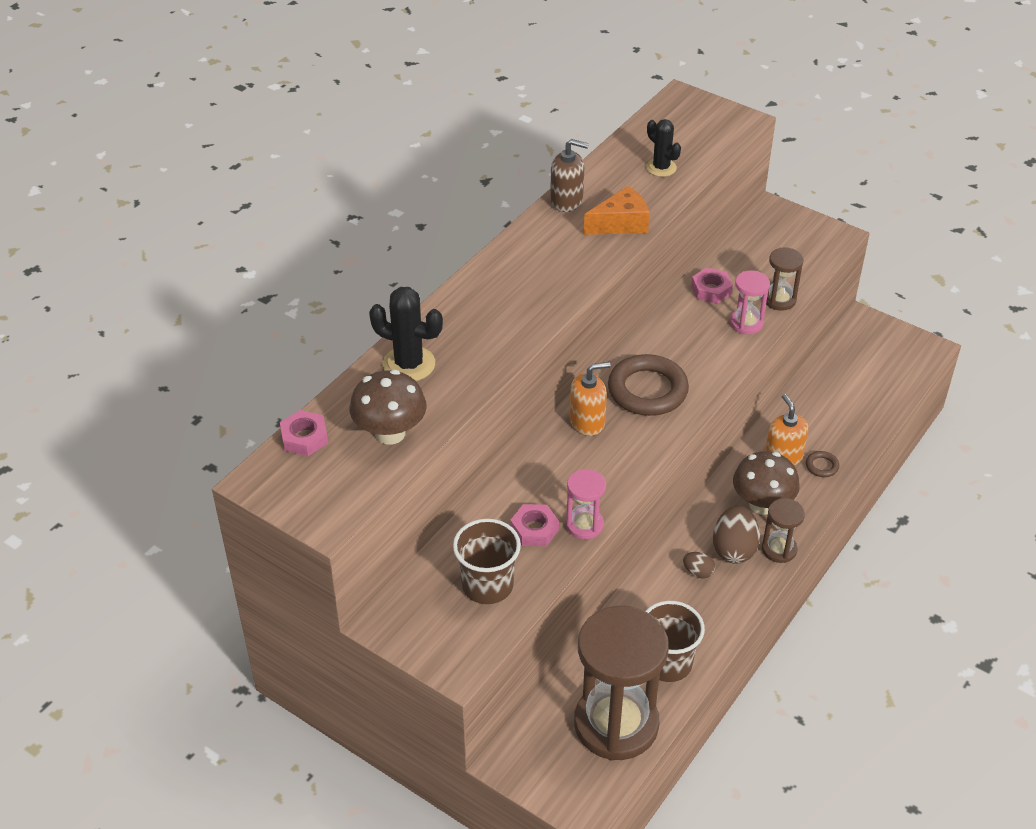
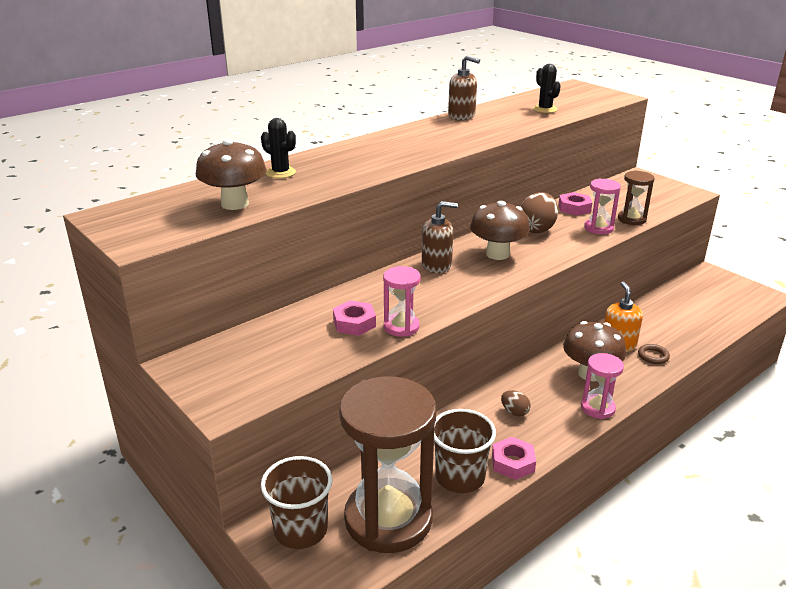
camera: 15 degrees right, 15 degrees down
(304, 438) = (163, 198): pink nut -> pink nut (513, 463)
(409, 364) = (280, 173): black cactus -> black cactus, size x0.66
(487, 585) = (289, 353): brown cup -> brown cup (301, 530)
(587, 422) = (436, 265): orange soap dispenser -> brown soap dispenser
(621, 224) = (499, 129): orange cheese -> none
(647, 390) = (497, 254): brown ring -> brown mushroom
(734, 549) = (554, 401): brown egg -> brown egg (537, 229)
(779, 549) = (597, 408): brown hourglass -> pink hourglass

